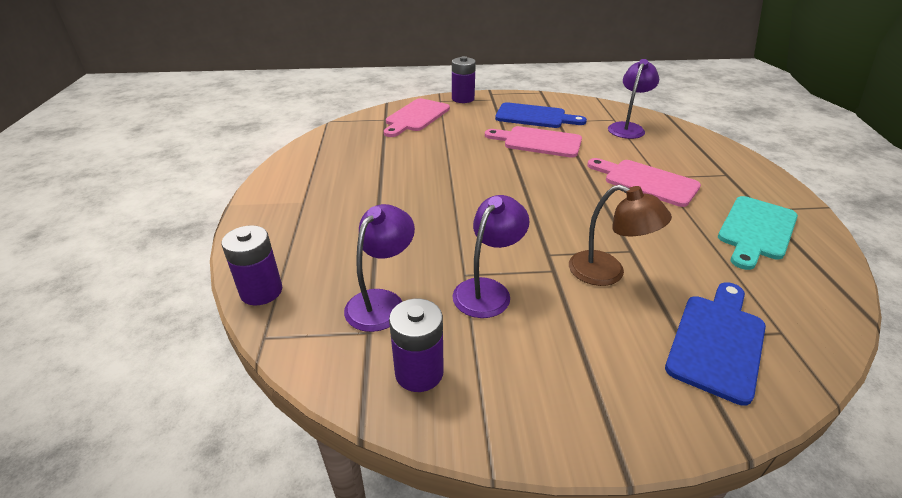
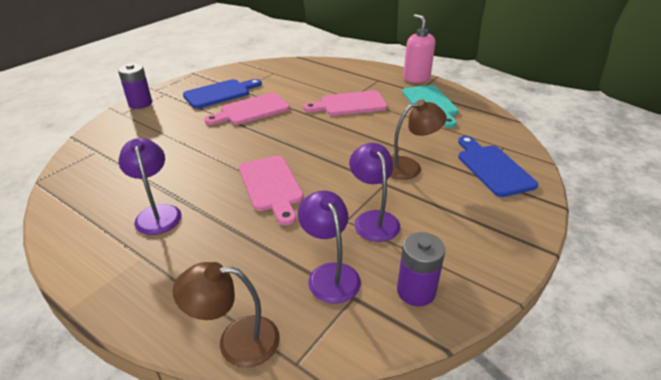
camera: 50 degrees left, 0 degrees up
(261, 291) = (236, 341): purple battery -> brown lamp
(416, 117) = (123, 136): pink cutting board -> pink cutting board (271, 186)
(628, 128) = (290, 75): purple lamp -> purple lamp (157, 213)
(787, 195) = (416, 78): none -> pink soap dispenser

